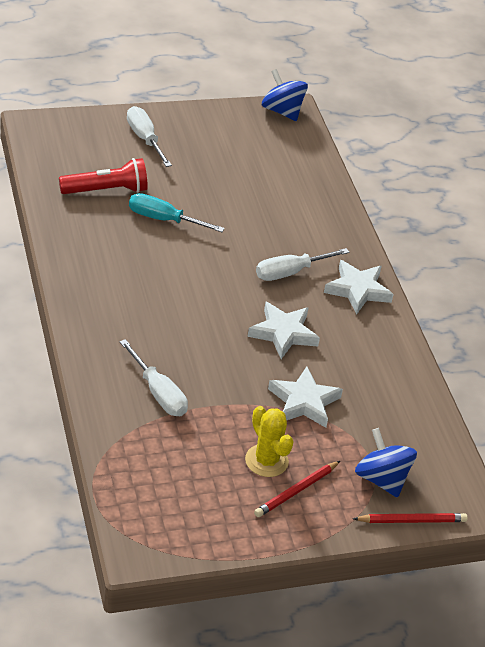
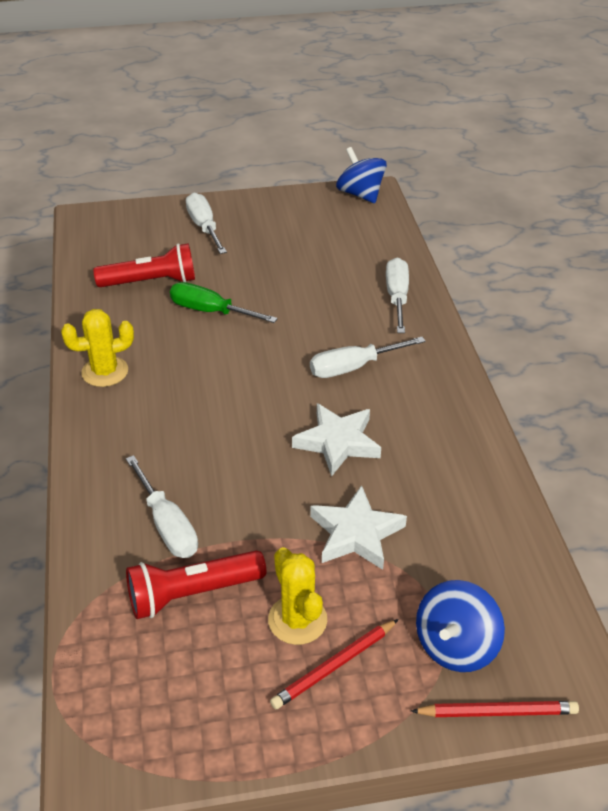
camera: 10 degrees right, 0 degrees up
(83, 270) = (105, 372): none -> yellow cactus
(164, 219) = (211, 311): turquoise screwdriver -> green screwdriver
(186, 442) = (192, 593): none -> red flashlight
(322, 212) = (397, 297): none -> white screwdriver
(358, 290) = (435, 386): white star -> none
(381, 479) = (455, 645): blue spinning top -> blue spinning top turned 120 degrees counterclockwise

